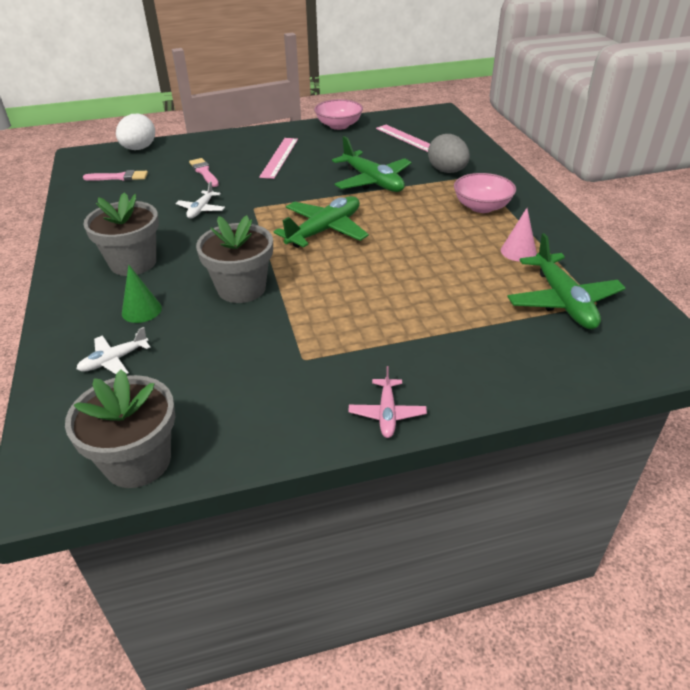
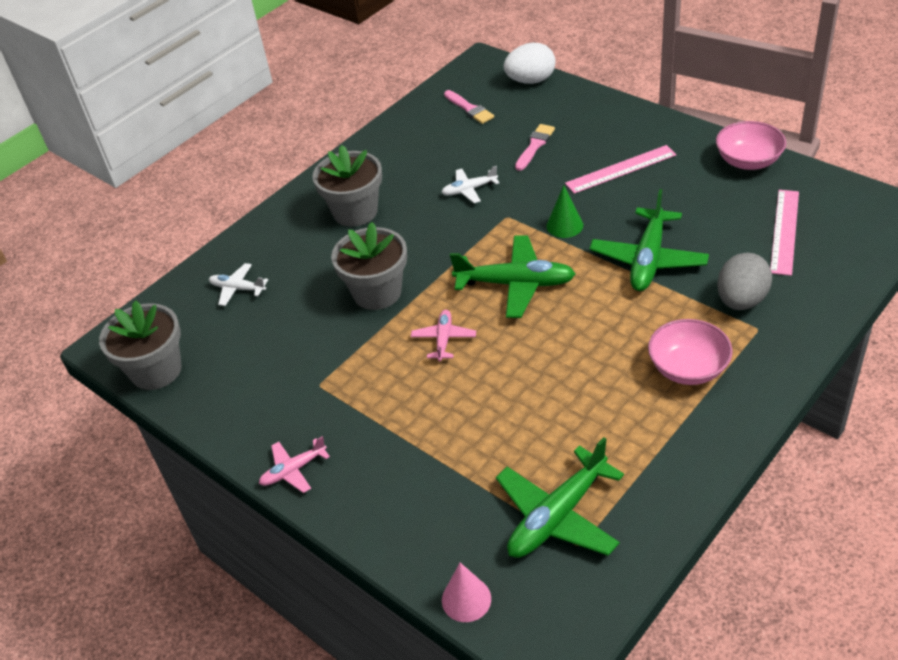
camera: 60 degrees right, 5 degrees up
(141, 310) = (302, 260): green cone -> green cone (564, 225)
(337, 279) = (444, 339): none -> pink plane
(518, 251) = (621, 440): pink cone -> pink cone (466, 599)

